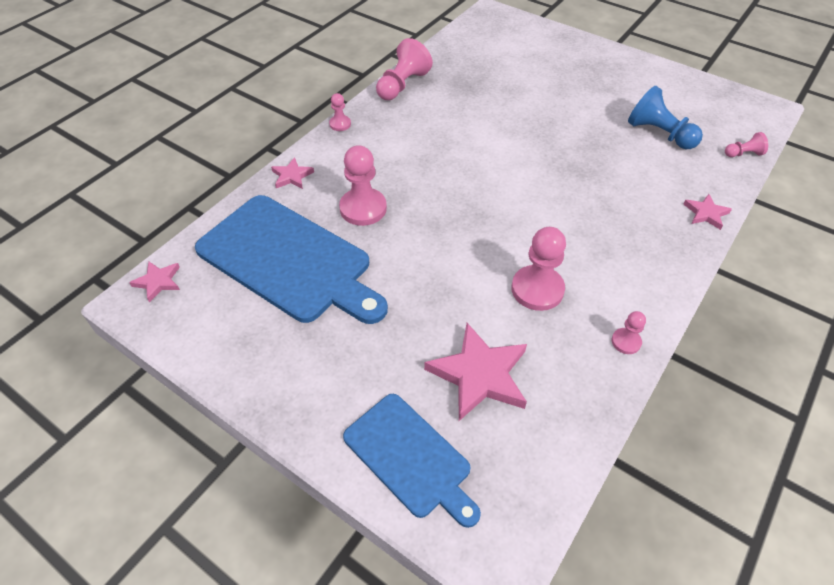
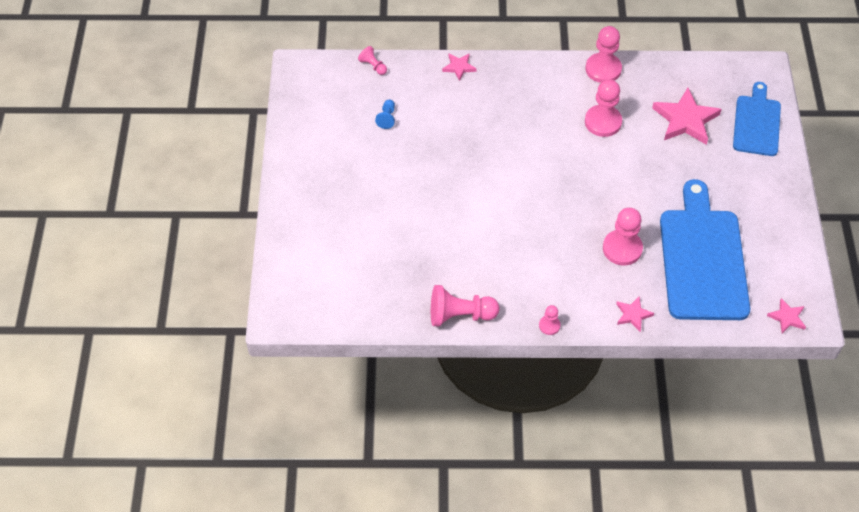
camera: 125 degrees left, 5 degrees up
(626, 342) = (603, 69): pink pawn -> pink pawn, size x1.92
(659, 134) = (387, 118): blue pawn -> blue pawn, size x0.52

